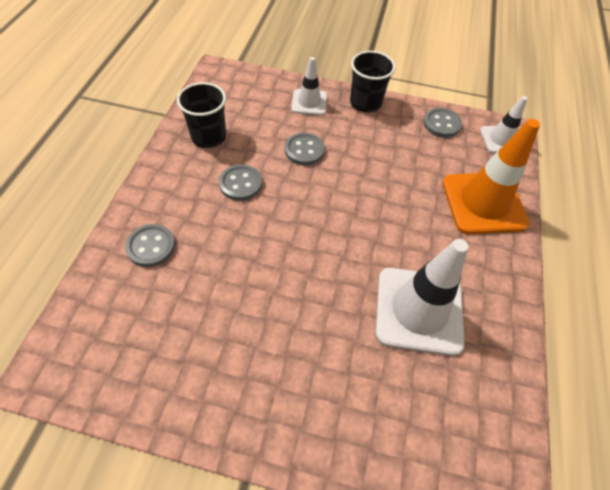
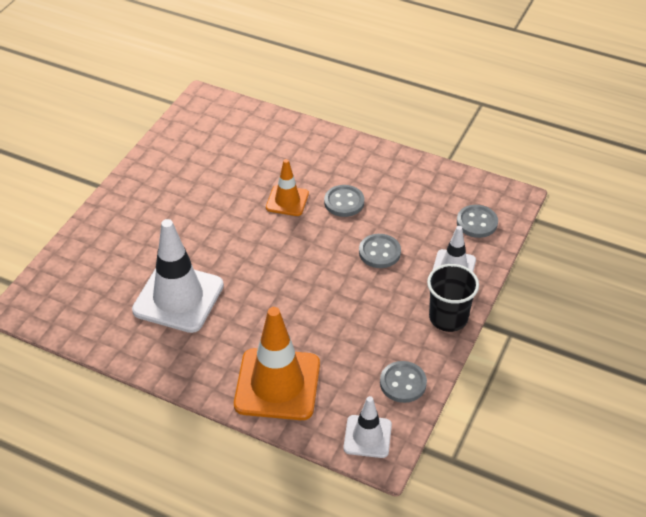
camera: 105 degrees right, 10 degrees down
(151, 246) = (289, 146): grey button -> grey button (477, 222)
(208, 137) = (409, 185): black cup -> none
(246, 233) = (287, 201): none -> orange traffic cone

